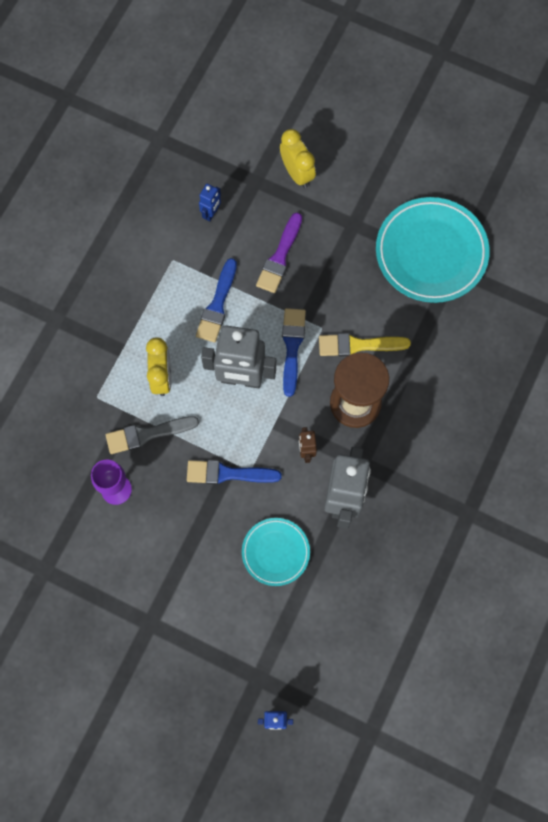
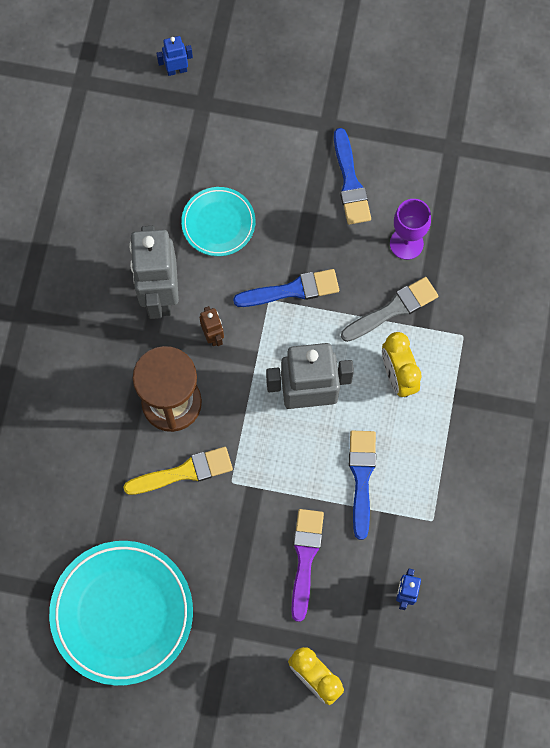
camera: 165 degrees right, 0 degrees up
(292, 347) = (260, 450): blue brush -> blue brush (350, 182)

